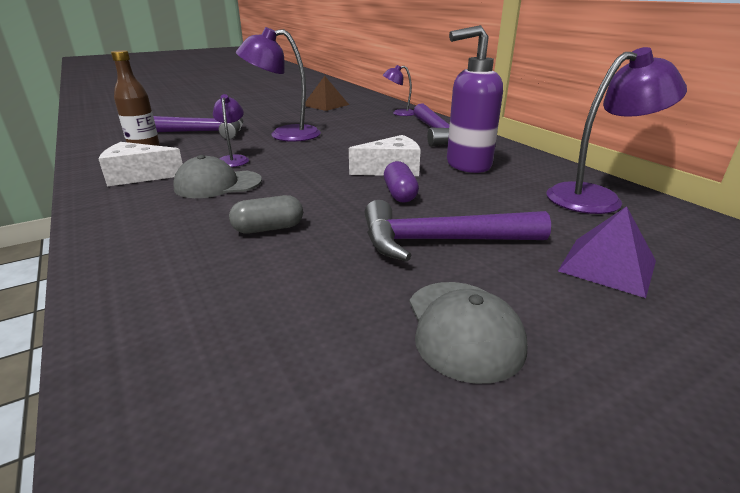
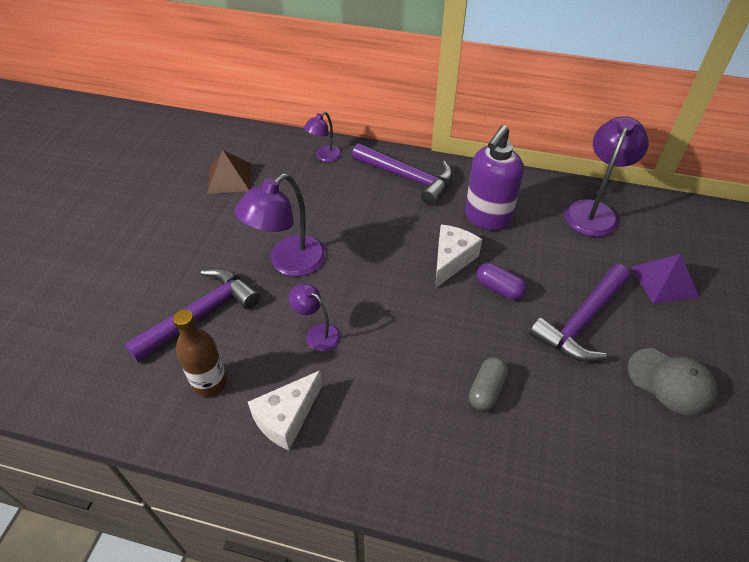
camera: 45 degrees left, 20 degrees up
(218, 184) = (369, 374): grey cap -> none

